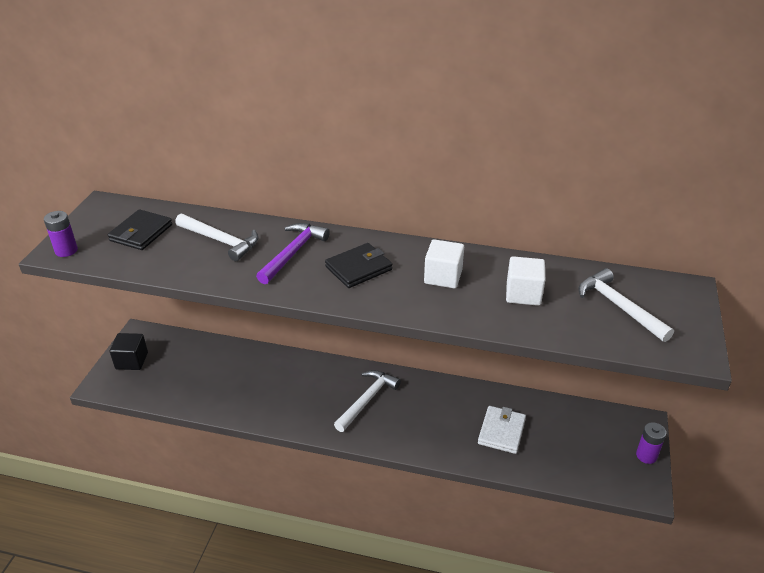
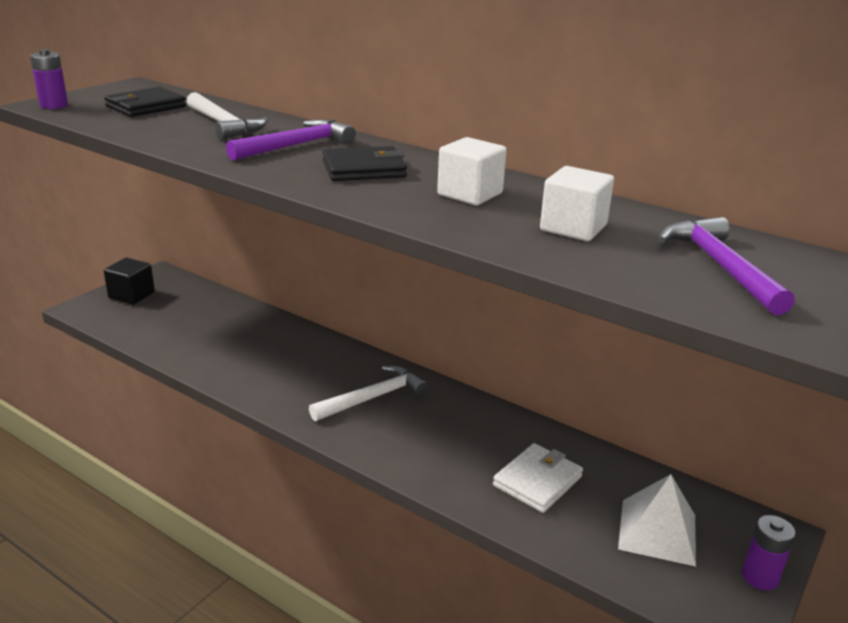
camera: 20 degrees right, 10 degrees down
(582, 444) = (657, 531): none -> white pyramid
(619, 306) = (720, 266): white hammer -> purple hammer

